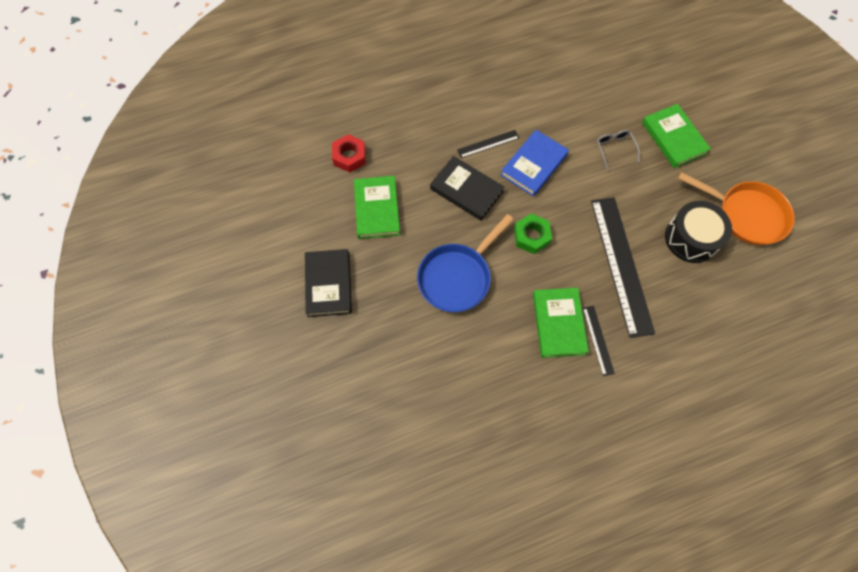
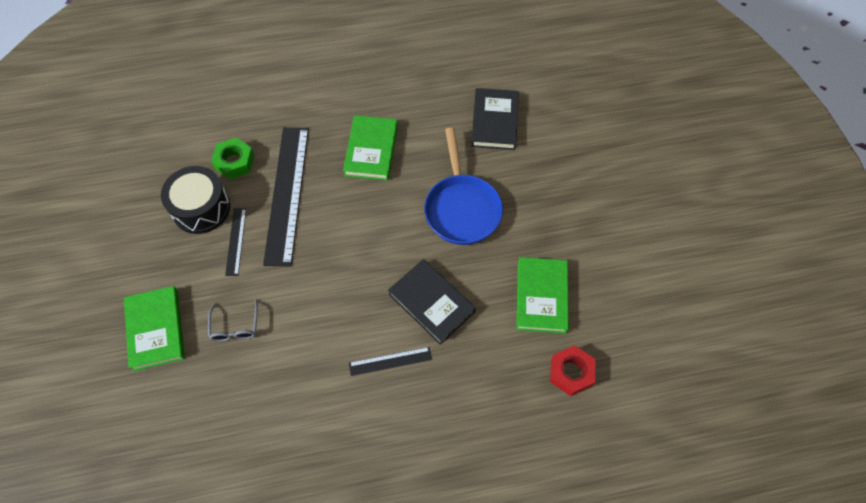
camera: 170 degrees left, 5 degrees down
(328, 284) = (600, 221): black book -> black book (494, 121)
(457, 277) = (461, 208): blue pan -> blue pan turned 120 degrees clockwise
(531, 236) = (371, 237): green nut -> green nut (234, 162)
(534, 165) = (342, 322): blue book -> none
(598, 340) = (339, 131): black ruler -> black ruler (236, 241)
(746, 214) = (128, 223): orange pan -> none

